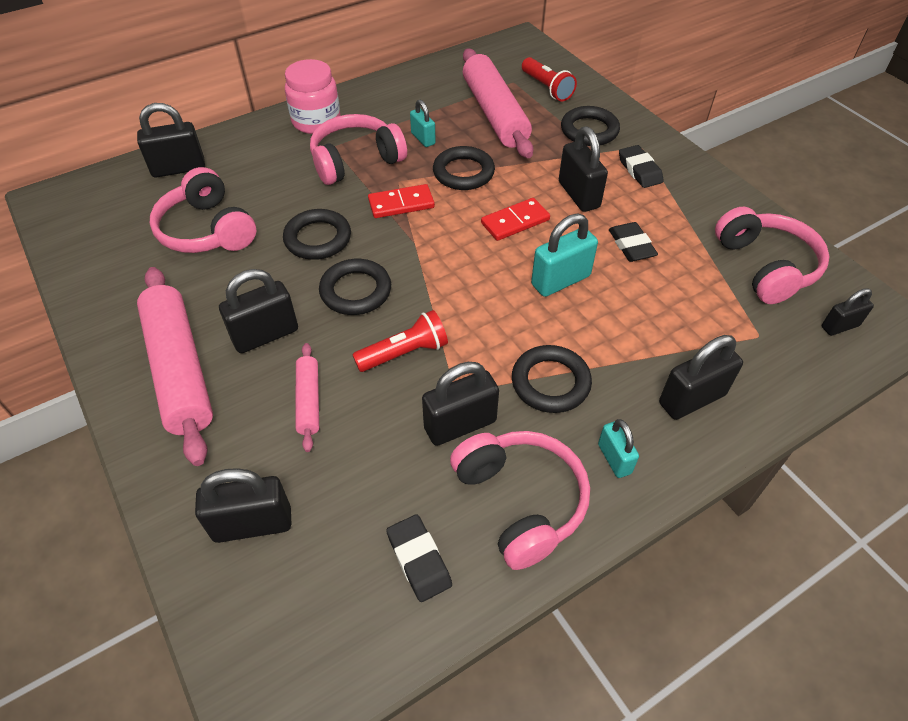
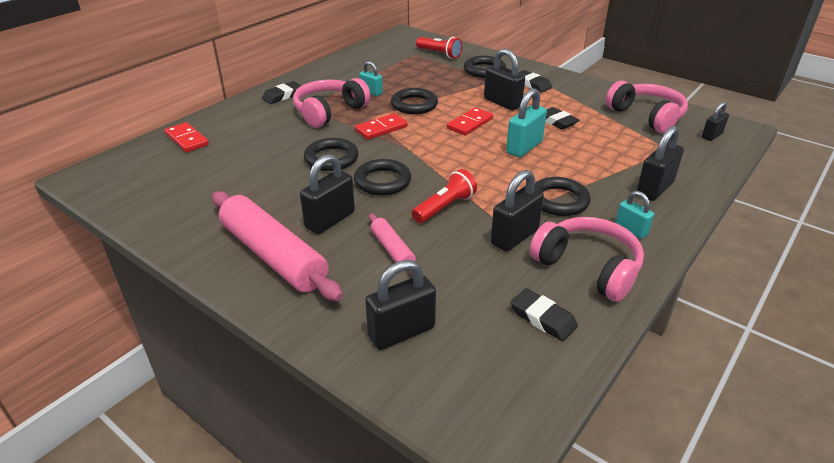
camera: 20 degrees left, 15 degrees down
(178, 168) = (187, 139): black padlock -> red domino
(207, 230) = (237, 170): pink headphones -> none
(316, 121) = (282, 96): pink jar -> black eraser
(494, 113) = (413, 72): pink rolling pin -> none

